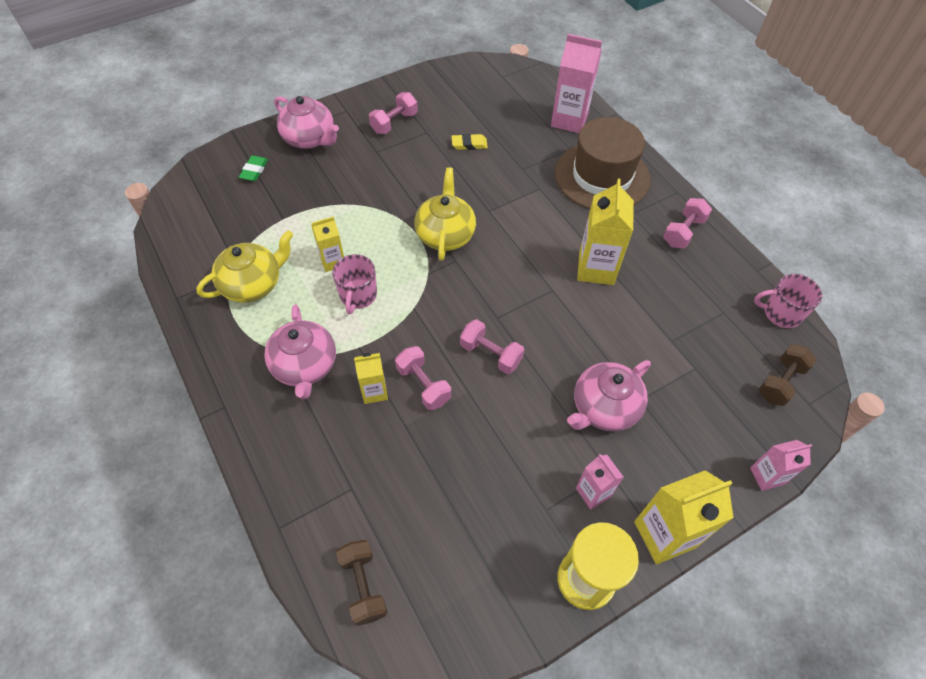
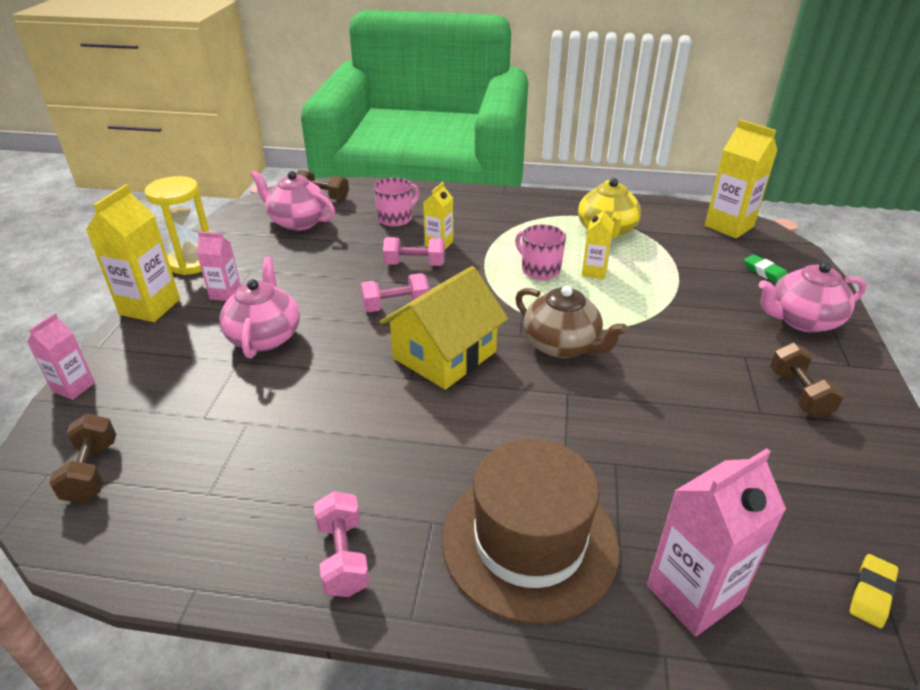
camera: 130 degrees right, 20 degrees down
(305, 366) = (498, 226): pink teapot -> pink teapot (298, 222)
(394, 123) = (799, 393): pink dumbbell -> brown dumbbell
(445, 234) = (562, 345): yellow teapot -> brown teapot
(469, 144) = (707, 439): yellow eraser -> yellow eraser (871, 593)
(514, 287) = (444, 355): none -> yellow house
(596, 268) = (395, 427): yellow carton -> yellow carton (729, 226)
(781, 313) = (127, 553): pink mug -> pink mug (396, 218)

